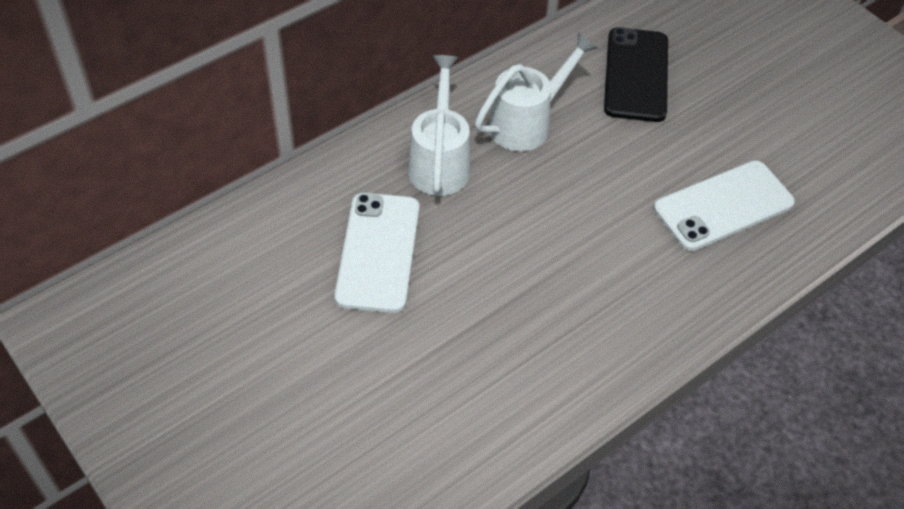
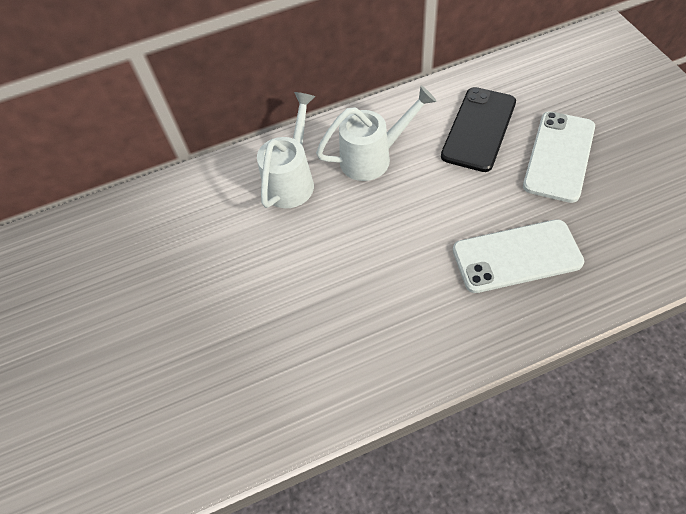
camera: 25 degrees right, 5 degrees up
(378, 252) = (216, 247): white phone -> white phone (559, 156)

